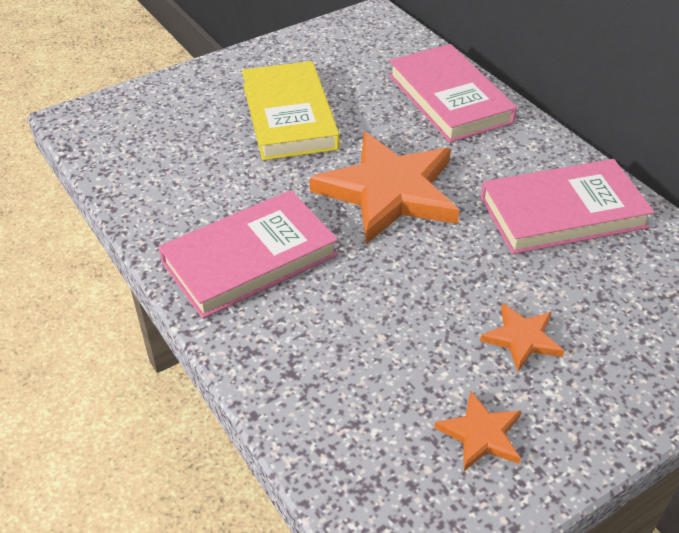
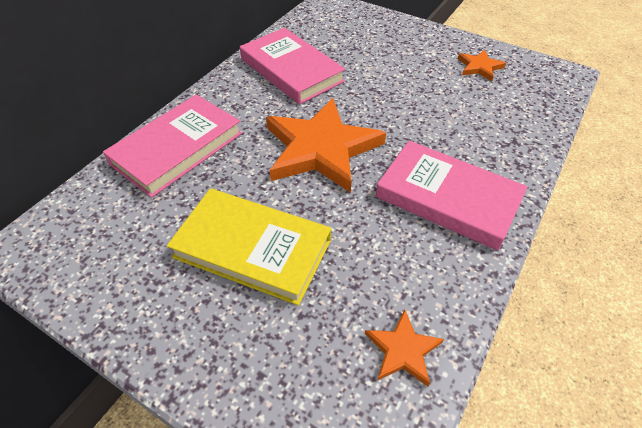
camera: 115 degrees left, 5 degrees up
(289, 116) = (252, 248): yellow book -> yellow book turned 60 degrees clockwise
(522, 338) = (407, 66): orange star -> orange star (403, 350)

